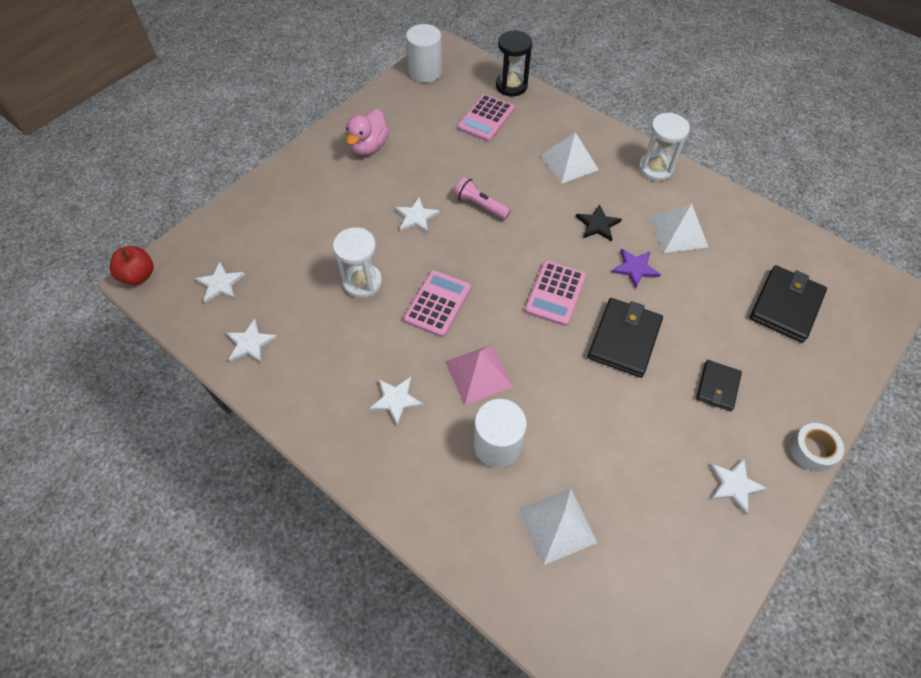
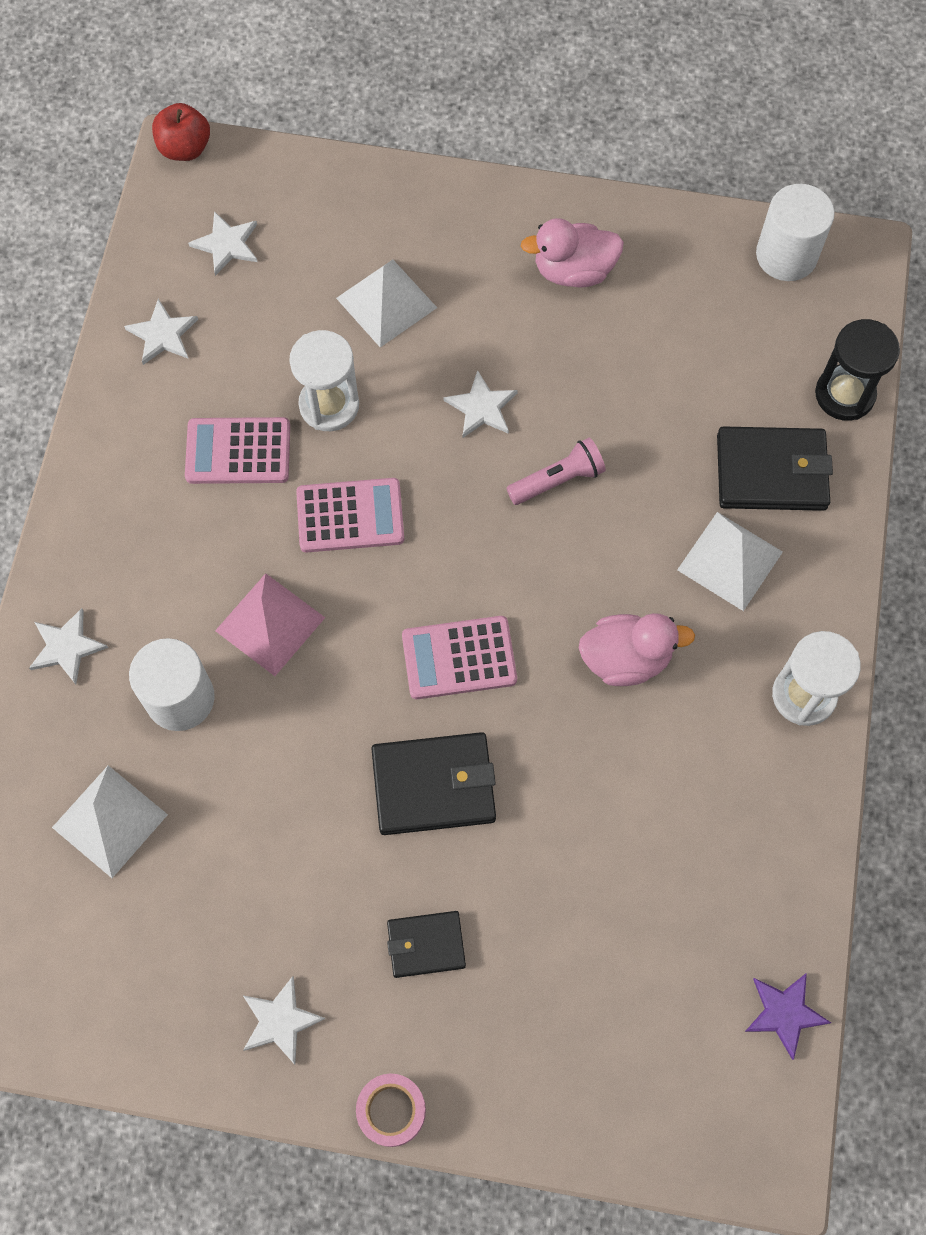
camera: 60 degrees right, 10 degrees up
(396, 400) = (177, 546): white star -> white star (67, 647)
(480, 205) = (558, 480): pink flashlight -> pink flashlight turned 60 degrees clockwise
(486, 118) = (743, 395): pink calculator -> pink calculator (238, 451)
(597, 224) = (626, 659): black star -> pink duck
(635, 268) = (573, 748): purple star -> purple star (784, 1013)
(678, 232) = (687, 783): white pyramid -> white pyramid (386, 302)
(786, 306) = (634, 997): black wallet -> black wallet (771, 472)
(811, 450) = (391, 1111): white tape -> pink tape

